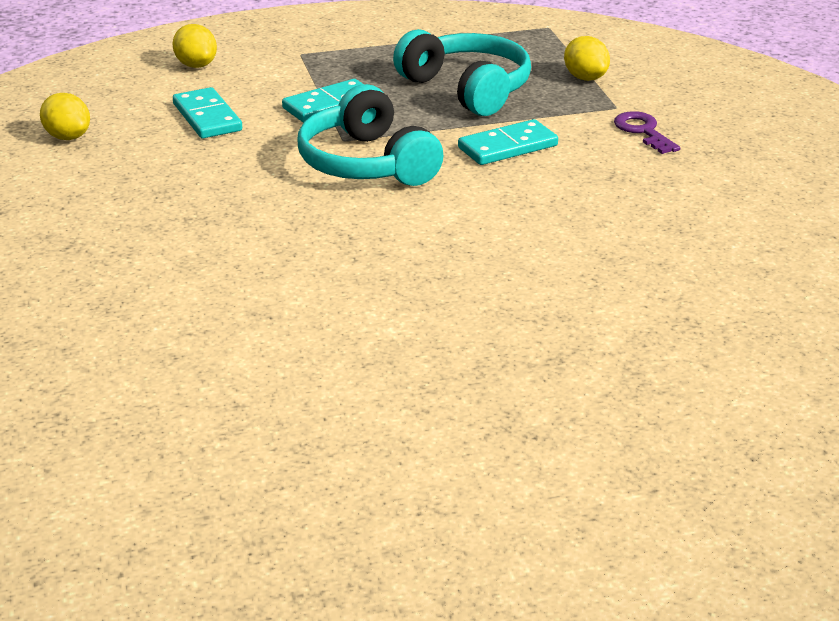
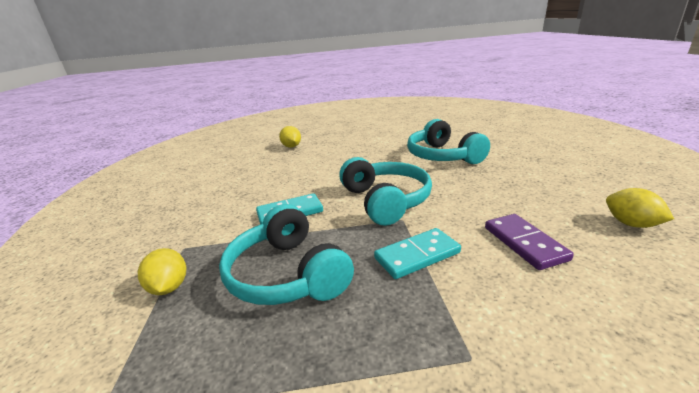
camera: 170 degrees left, 5 degrees down
(196, 65) = (605, 335): yellow lemon -> yellow lemon (291, 146)
(207, 117) = (524, 243): turquoise domino -> purple domino
(248, 255) = (442, 156): none -> turquoise headphones
(643, 131) = (191, 224): purple key -> none

